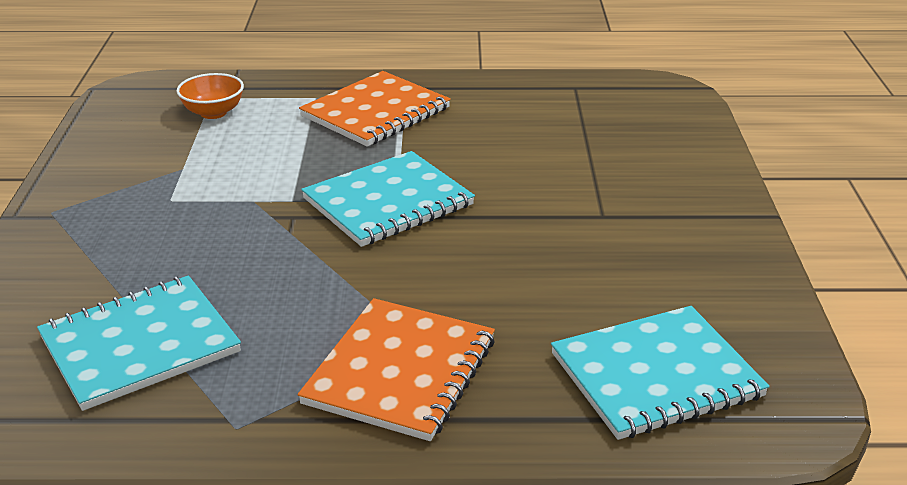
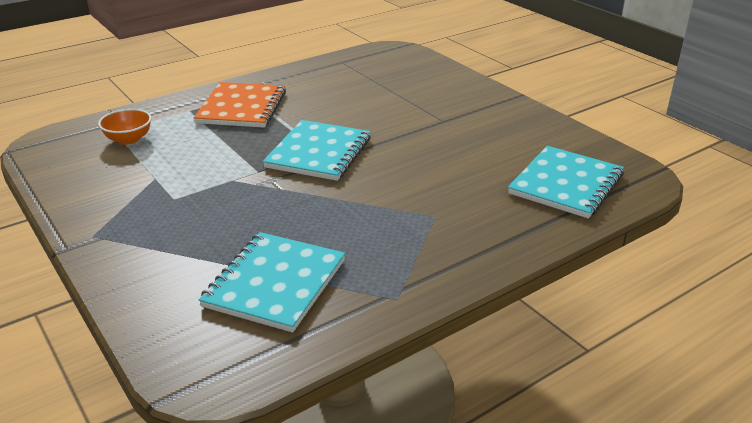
camera: 35 degrees left, 0 degrees up
(400, 371) = (446, 233): orange notebook -> none

